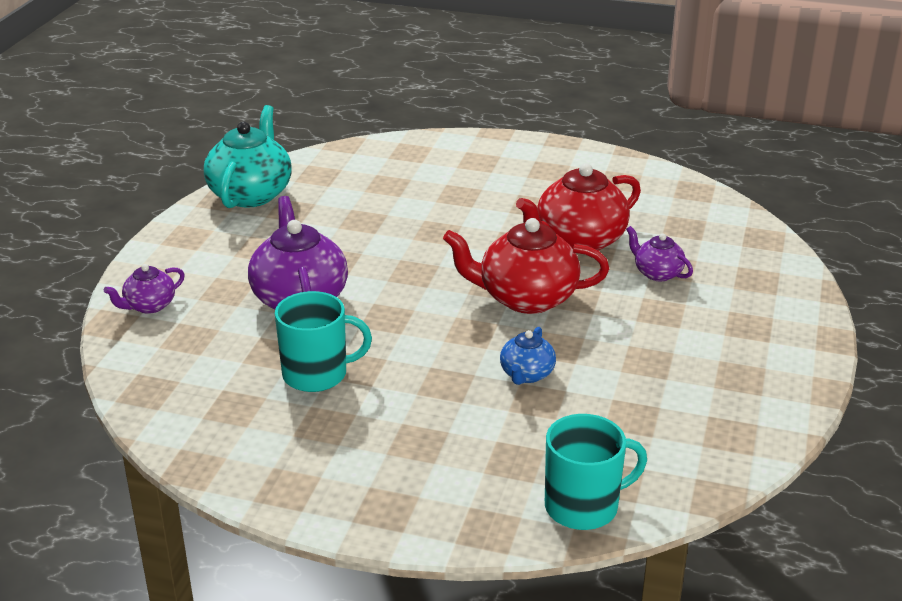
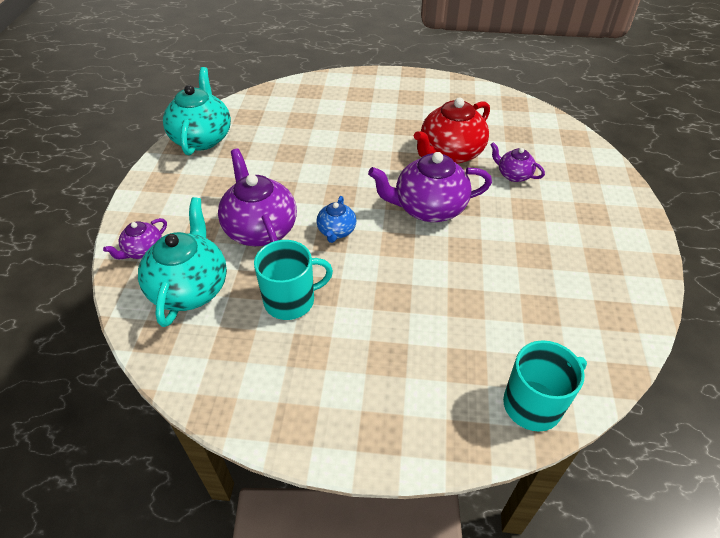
camera: 10 degrees left, 15 degrees up
(197, 349) = (190, 288): none -> turquoise teapot
(526, 298) = (428, 208): red teapot -> purple teapot
(526, 374) = (450, 279): blue teapot -> blue teapot (336, 231)

